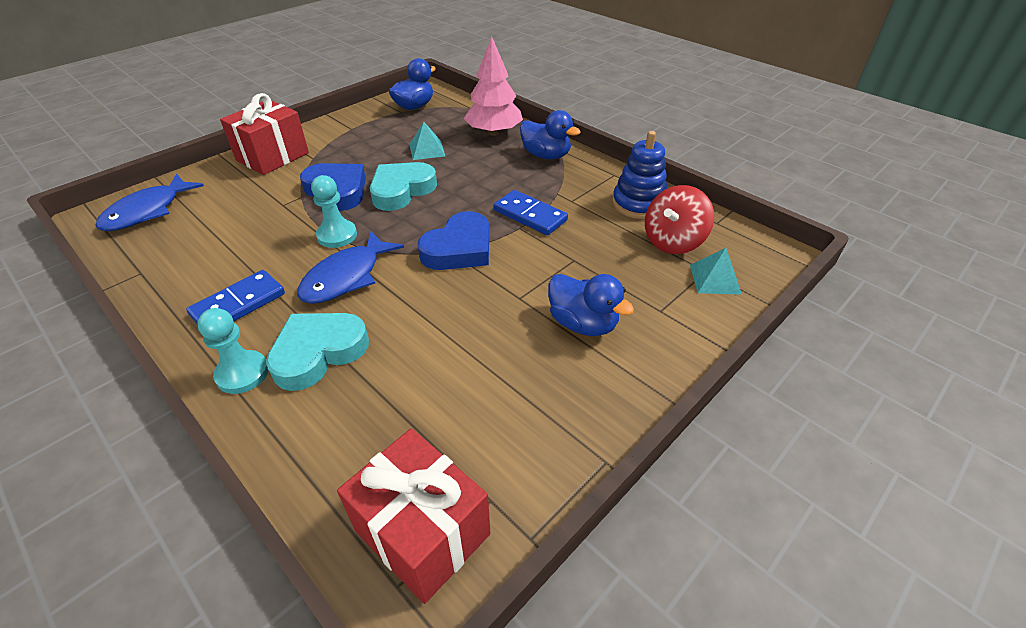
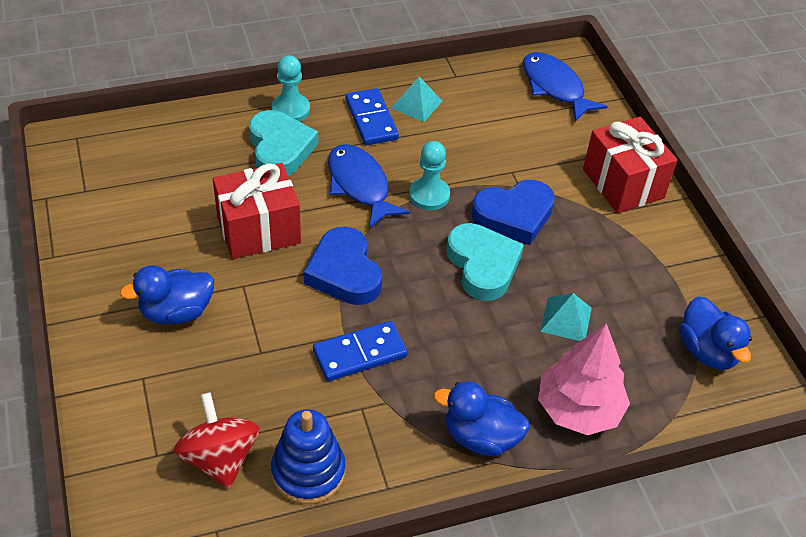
camera: 115 degrees right, 5 degrees up
(422, 532) = (94, 156): red gift -> red gift (258, 230)
(546, 155) = (480, 437): blue duck -> blue duck turned 45 degrees clockwise
(715, 279) = (139, 453): turquoise pyramid -> turquoise pyramid (416, 104)

